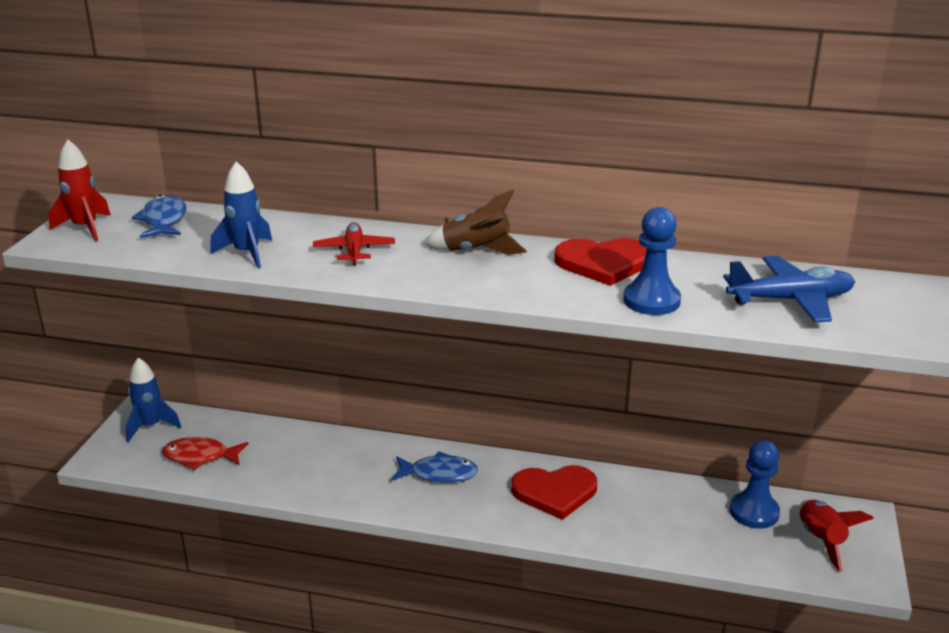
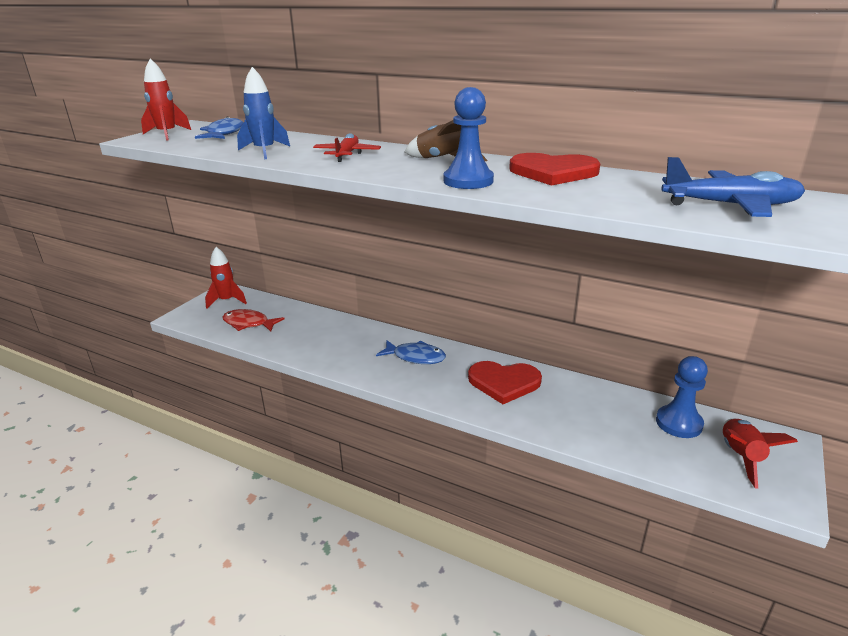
camera: 15 degrees right, 0 degrees up
(151, 426) = (227, 301): blue rocket -> red rocket
(651, 301) = (586, 197): blue pawn -> blue pawn (468, 181)

